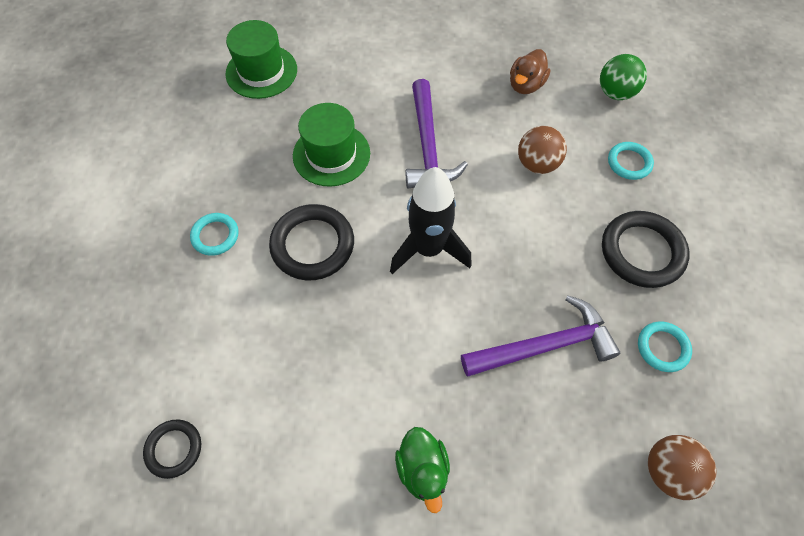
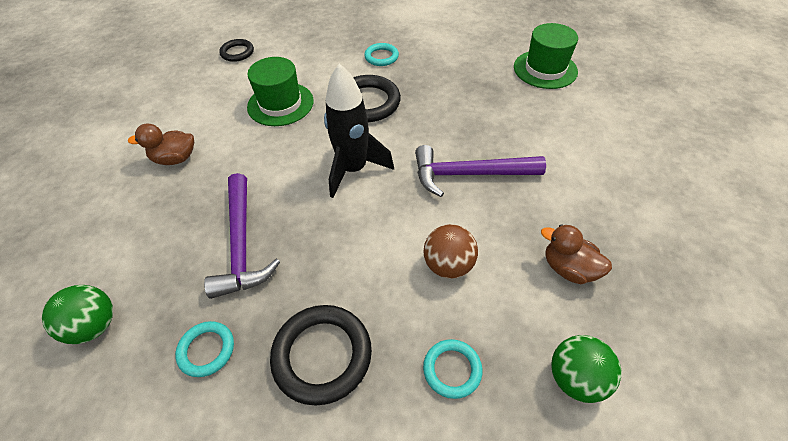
camera: 95 degrees right, 10 degrees down
(331, 154) = (456, 111): green hat -> green hat (280, 104)
(422, 469) = (175, 159): green duck -> brown duck
(668, 470) = (95, 325): brown ball -> green ball

